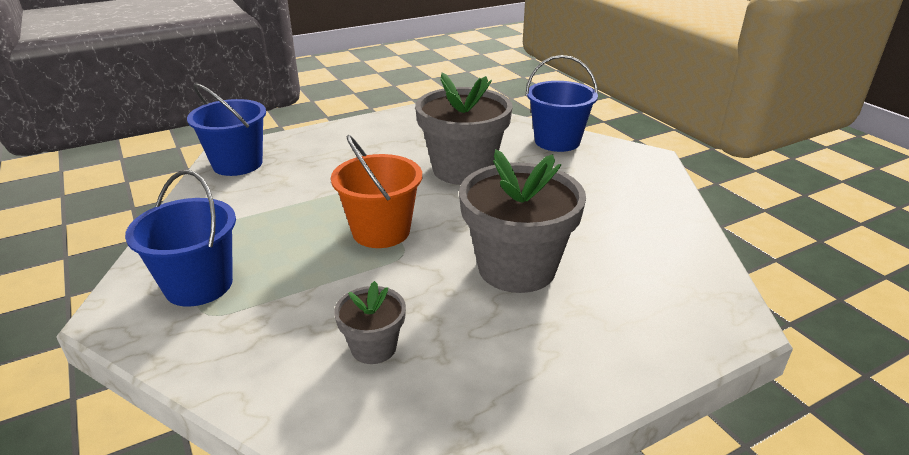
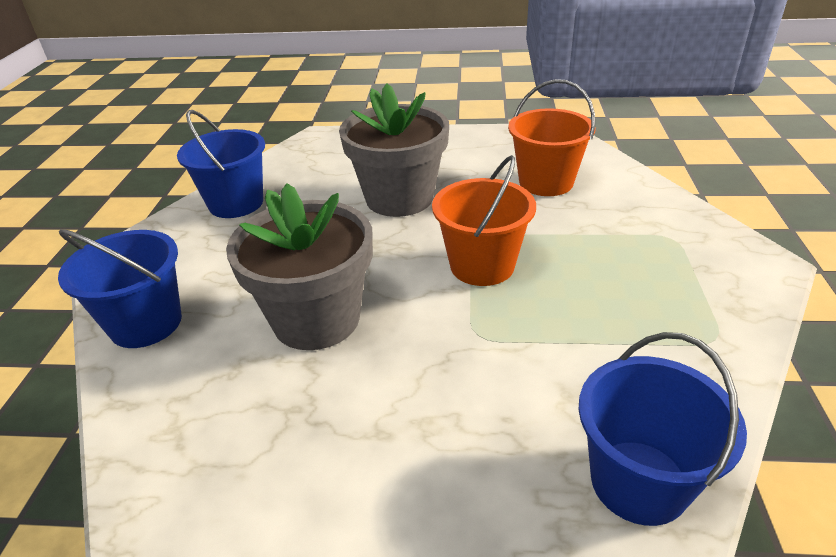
camera: 145 degrees left, 5 degrees up
(199, 285) = (684, 266): blue bucket -> blue bucket (236, 203)
(373, 347) = (546, 182): grey flower pot -> orange bucket

